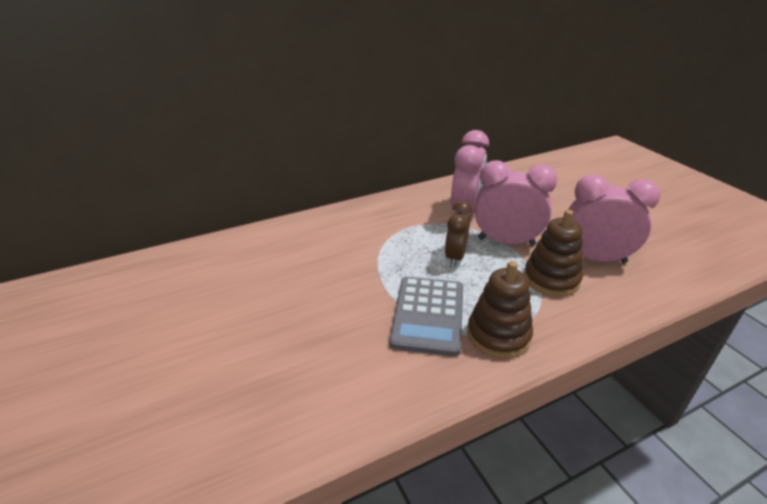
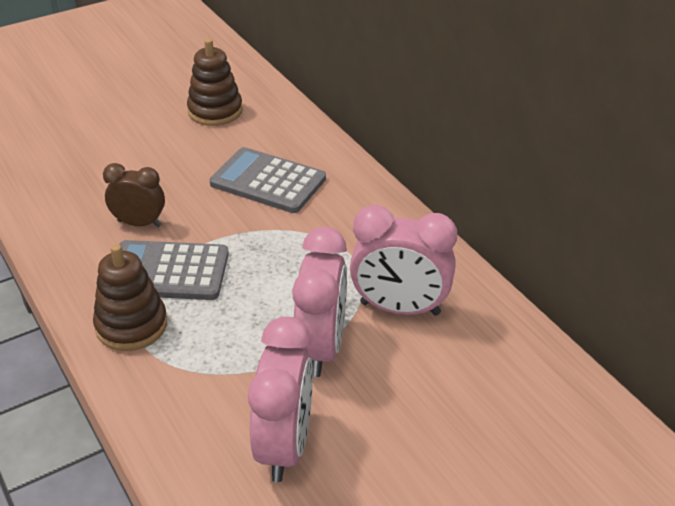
camera: 85 degrees right, 5 degrees up
(313, 259) = (268, 181): none -> grey calculator
(455, 257) = (279, 295): brown clock -> brown clock (139, 223)
(551, 279) = (233, 386): brown stacking toy -> brown stacking toy (215, 111)

